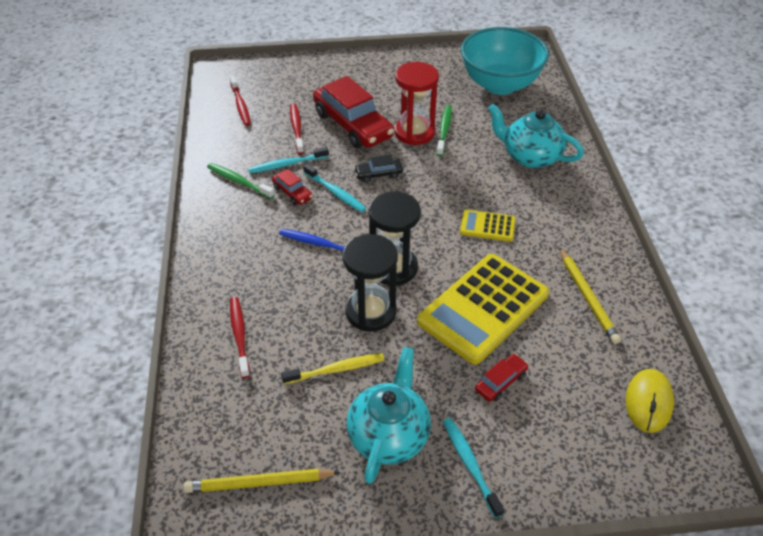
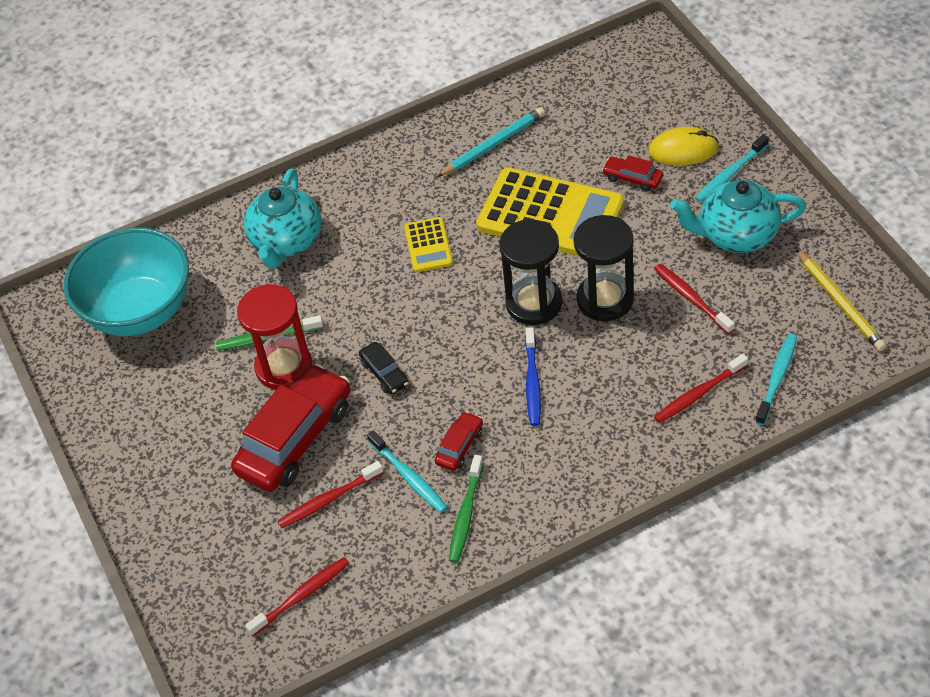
camera: 105 degrees left, 5 degrees up
(335, 192) = (438, 403): turquoise toothbrush -> turquoise toothbrush (777, 378)
(336, 369) = (691, 298): yellow toothbrush -> red toothbrush
(587, 297) = (493, 145): yellow pencil -> turquoise pencil
(648, 402) = (596, 82): yellow mouse -> yellow mouse (683, 150)

